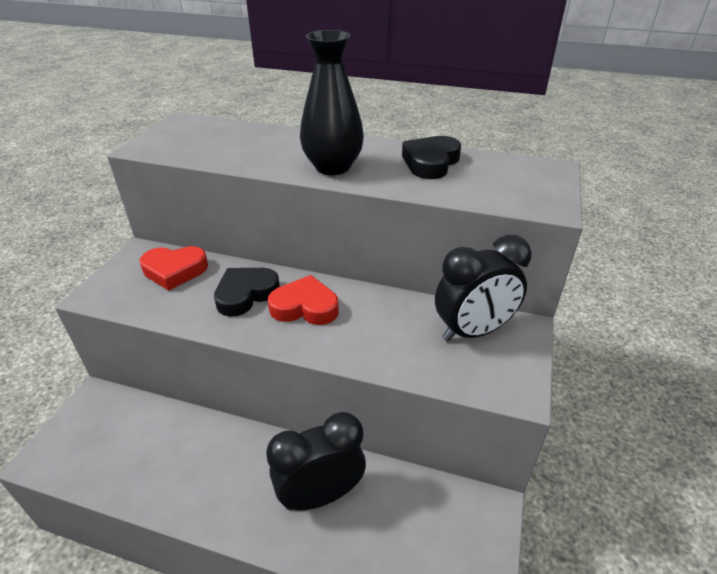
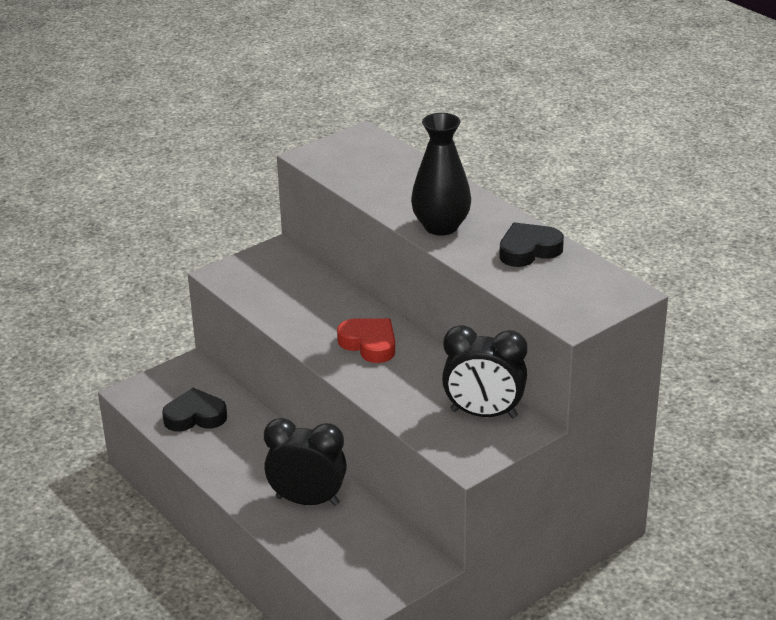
camera: 35 degrees right, 5 degrees down
(175, 271) = (292, 276): red heart -> none
(246, 294) = (332, 317): black heart -> black heart (195, 416)

